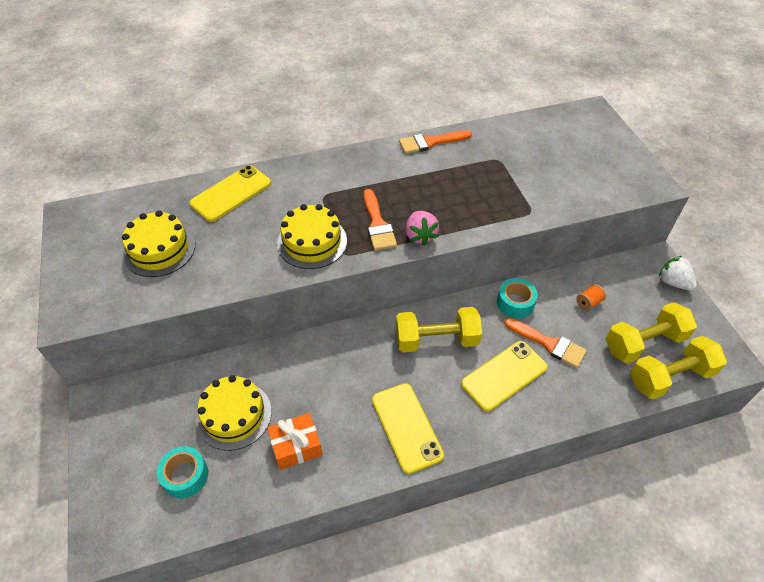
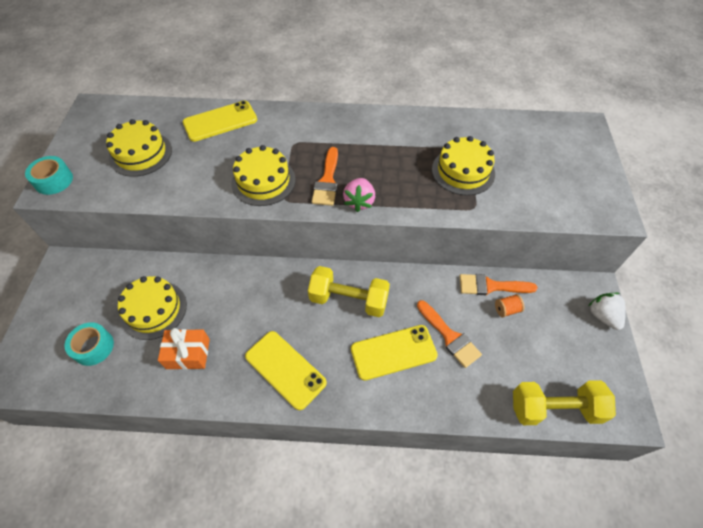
camera: 20 degrees right, 5 degrees up
(406, 427) = (285, 369): yellow phone -> yellow phone turned 45 degrees counterclockwise
(430, 142) = (412, 118): orange brush -> orange brush (491, 286)
(503, 181) = (463, 171): none -> yellow cake
(515, 303) = (436, 288): turquoise tape -> turquoise tape (54, 181)
(644, 343) = (543, 366): yellow dumbbell -> none

